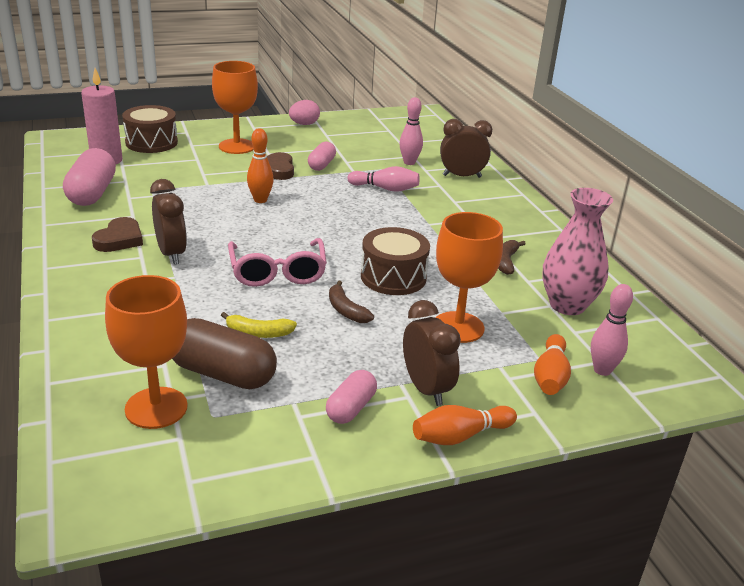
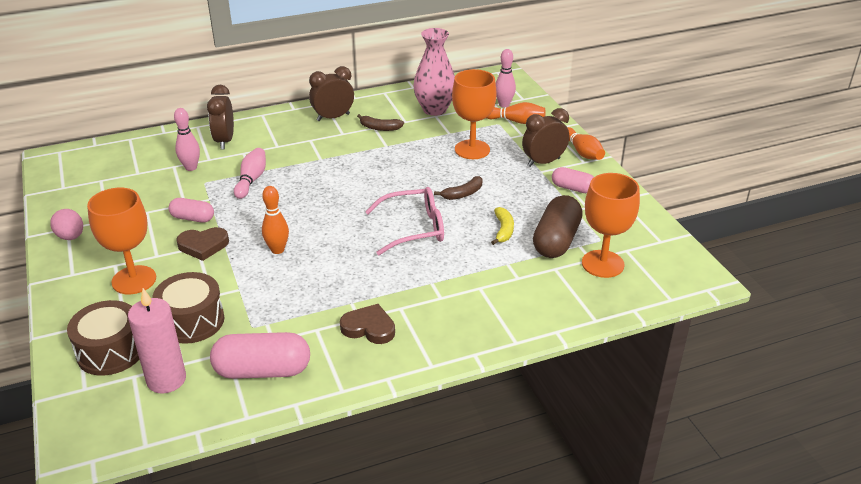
camera: 90 degrees left, 5 degrees up
(171, 254) = (392, 290): brown clock -> brown clock (333, 117)
(393, 277) = (411, 175): brown drum -> brown drum (192, 321)

